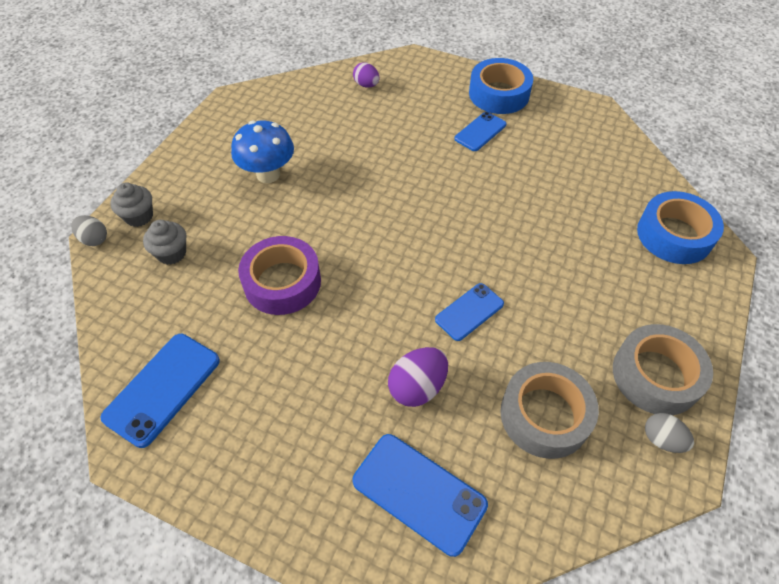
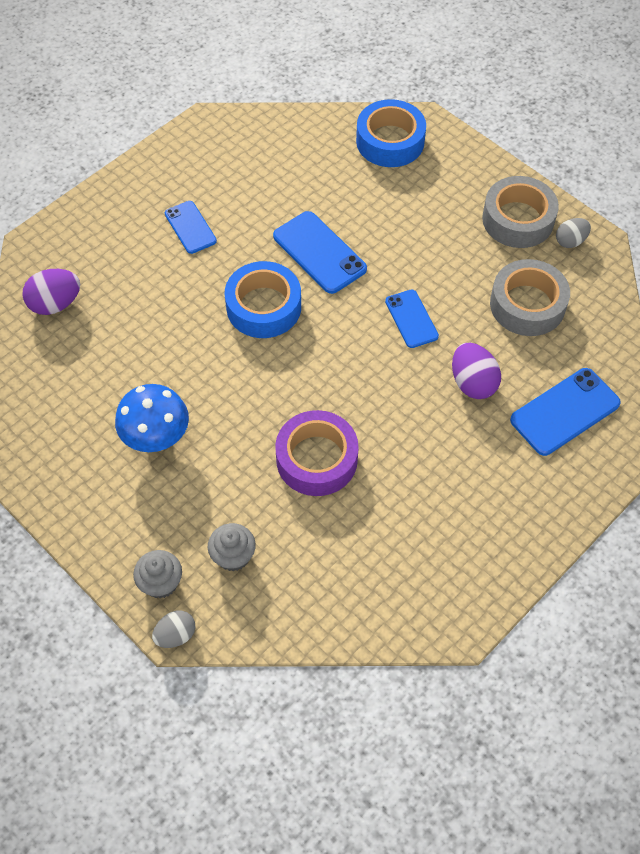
camera: 70 degrees left, 5 degrees up
(163, 388) = (403, 588): blue phone -> blue phone (319, 252)
(366, 85) = (55, 304): purple egg -> purple egg, size x1.51
(499, 94) = (141, 190): blue tape -> blue tape (263, 307)

